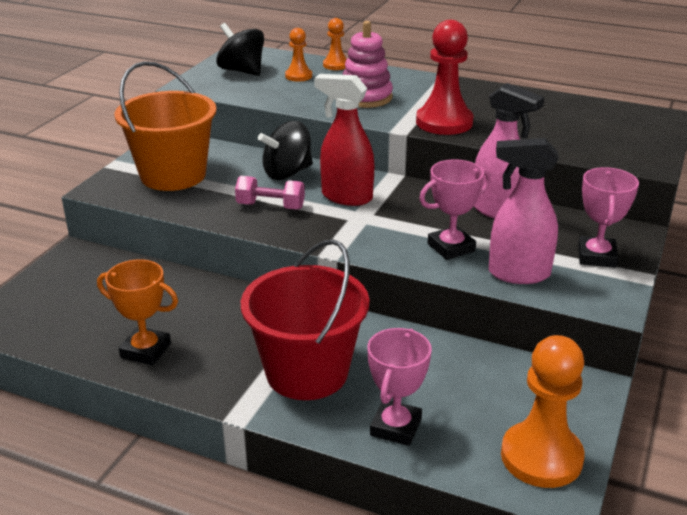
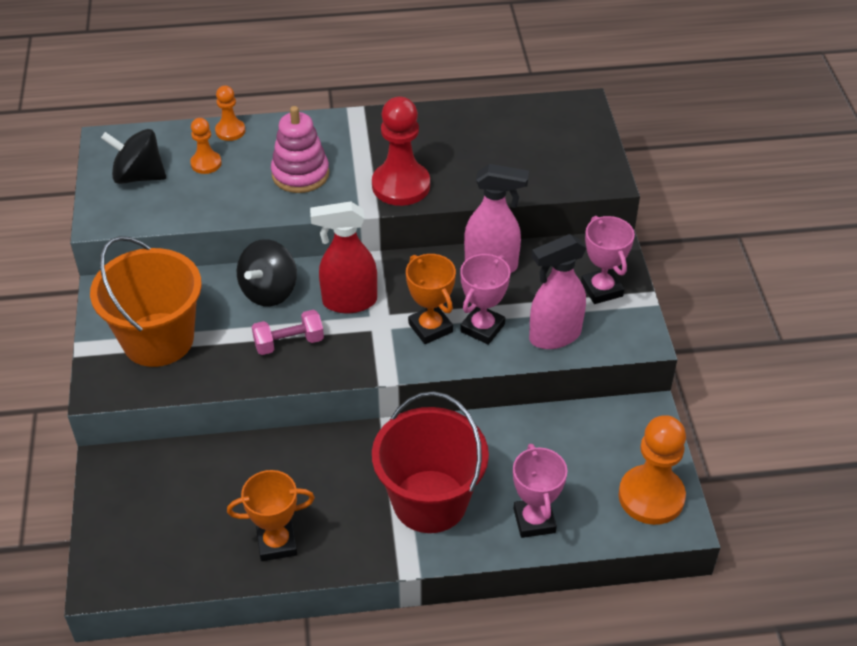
camera: 30 degrees left, 15 degrees up
(402, 233) = (430, 328): none -> orange trophy

